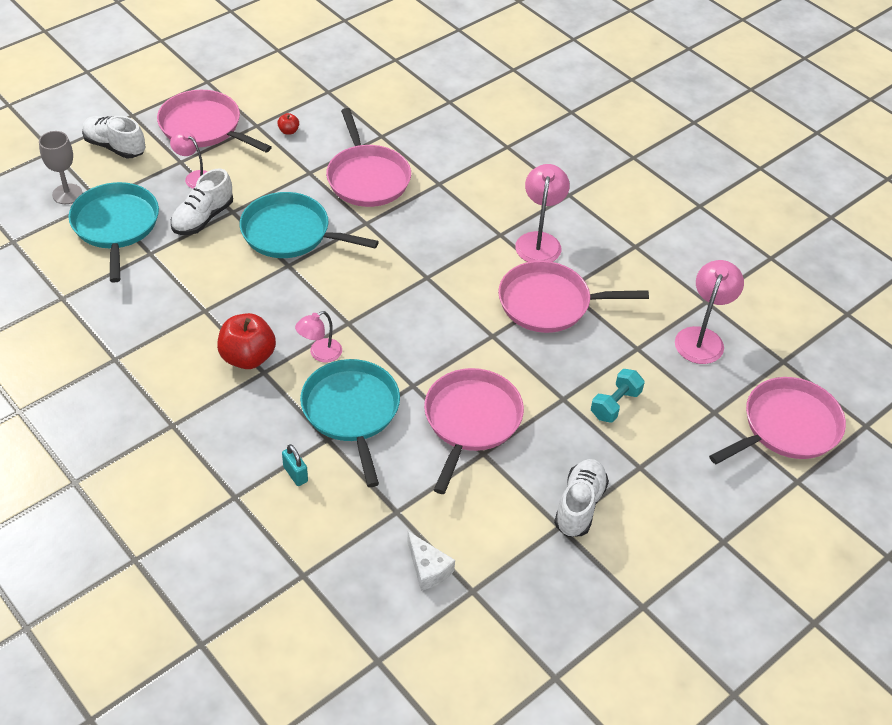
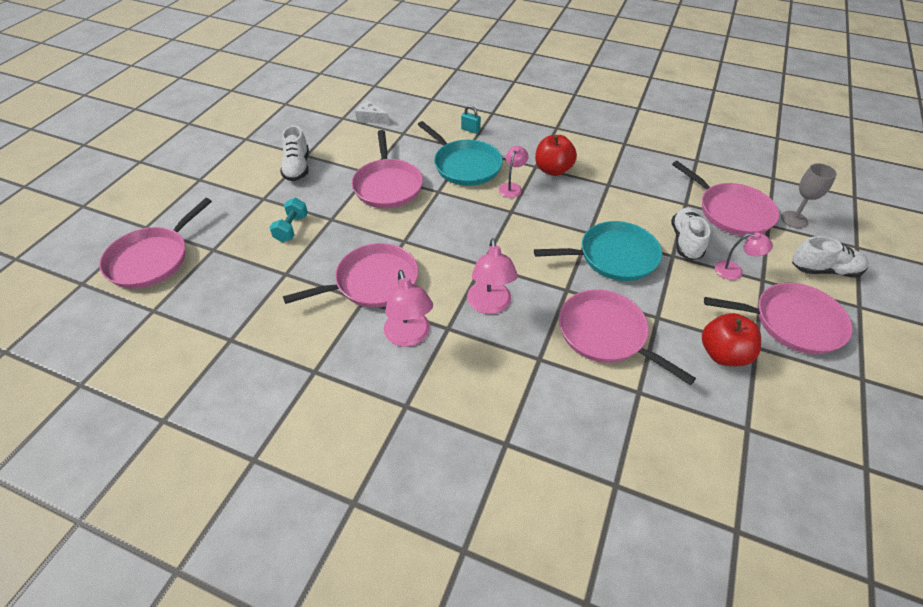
camera: 155 degrees right, 0 degrees up
(116, 226) = (731, 212): turquoise pan -> pink pan
(288, 131) = (723, 354): red apple -> red apple, size x2.23
(702, 338) = (230, 303): pink lamp -> pink lamp (490, 305)

